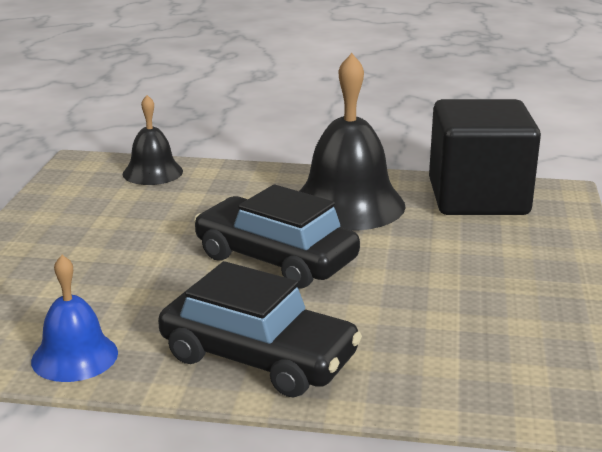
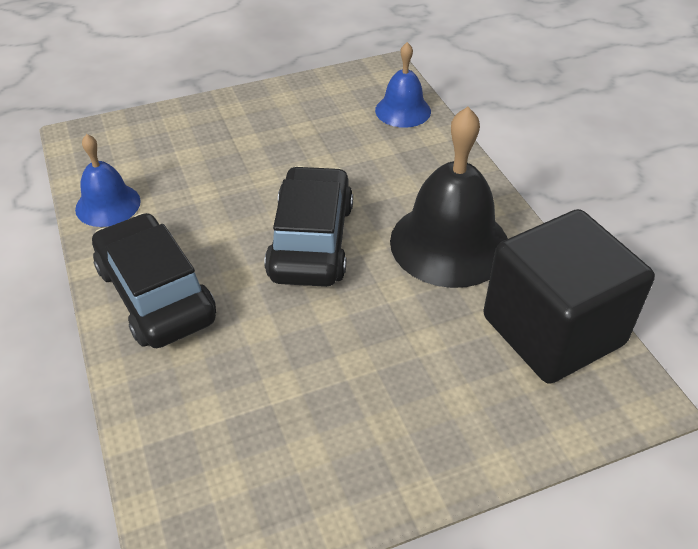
camera: 60 degrees right, 20 degrees up
(152, 172) = (403, 110): black bell -> blue bell
(258, 357) = (155, 294): black car -> black car turned 150 degrees clockwise

